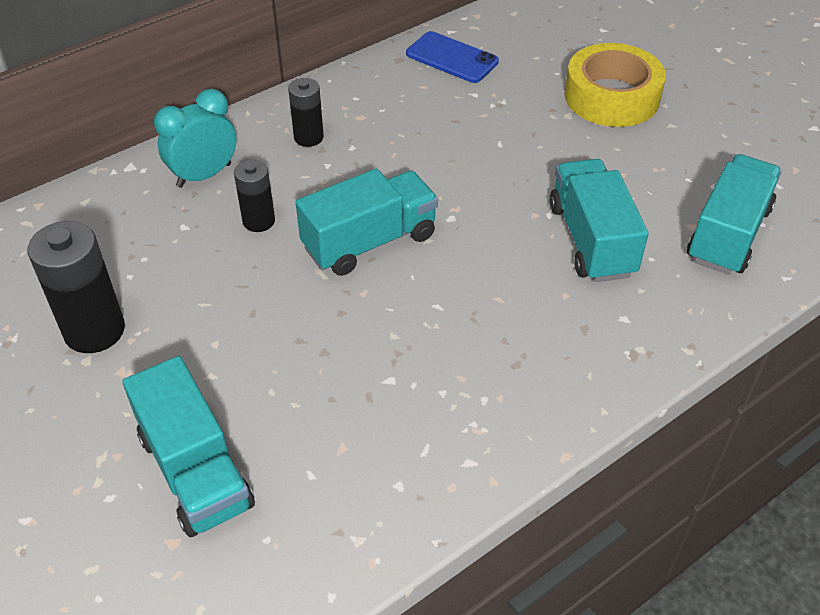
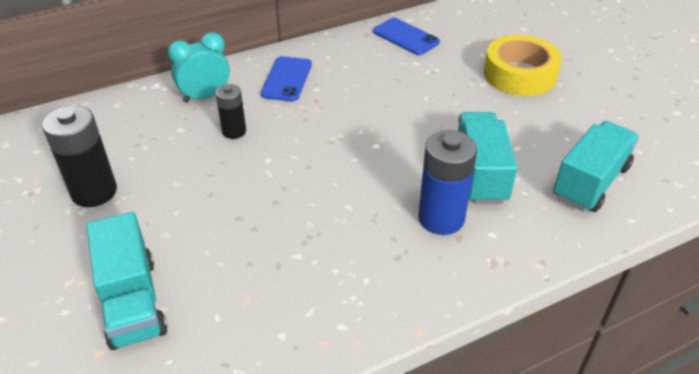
camera: 10 degrees right, 5 degrees down
(308, 137) = (287, 79): black battery -> blue phone
(369, 242) = (310, 155): turquoise truck -> none
(557, 306) = (441, 218): none -> blue battery

